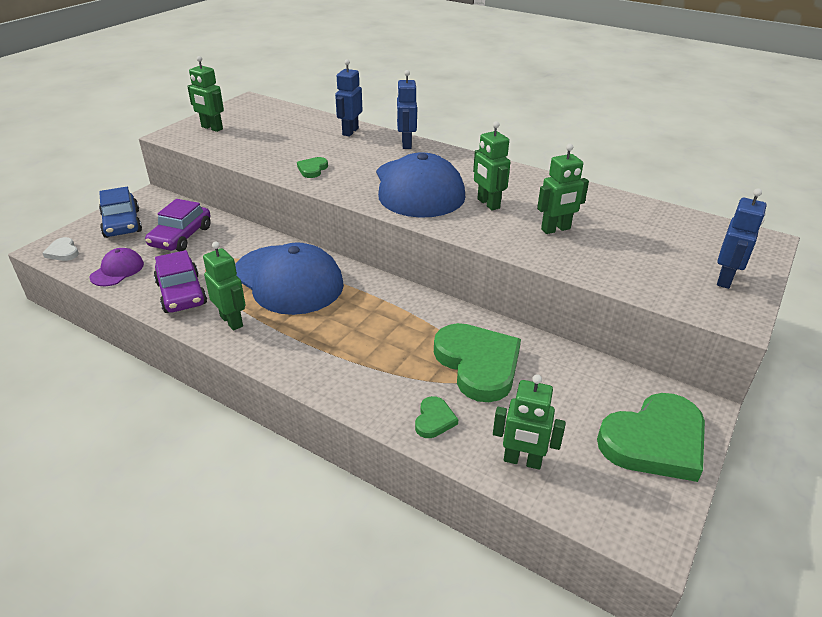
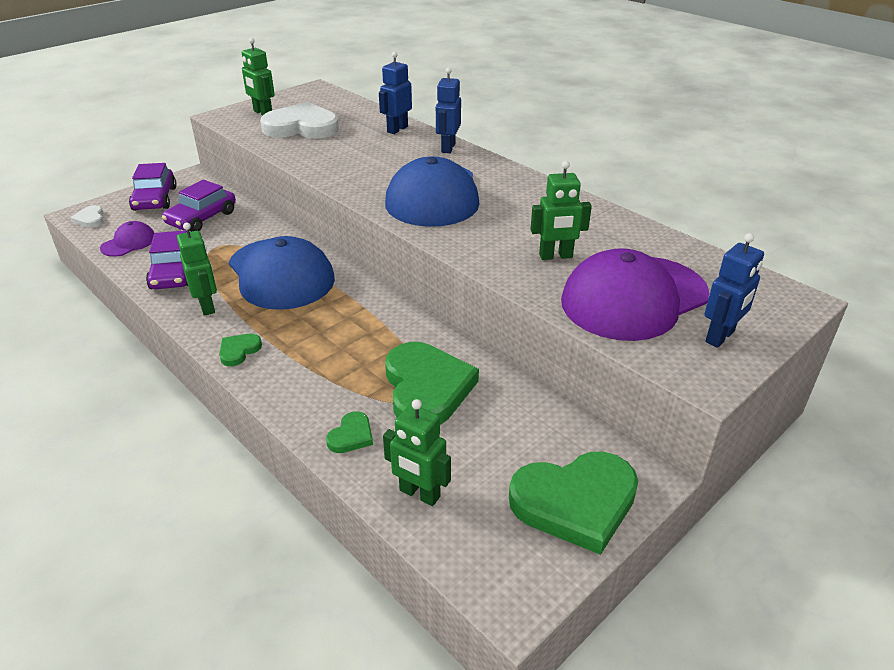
camera: 15 degrees right, 0 degrees up
(122, 223) = (155, 199): blue car -> purple car
(258, 138) = (301, 127): none -> white heart
(312, 169) = (336, 164): green heart -> green heart (239, 351)
(488, 204) = (497, 220): green robot -> none
(639, 256) = (633, 298): none -> purple cap

